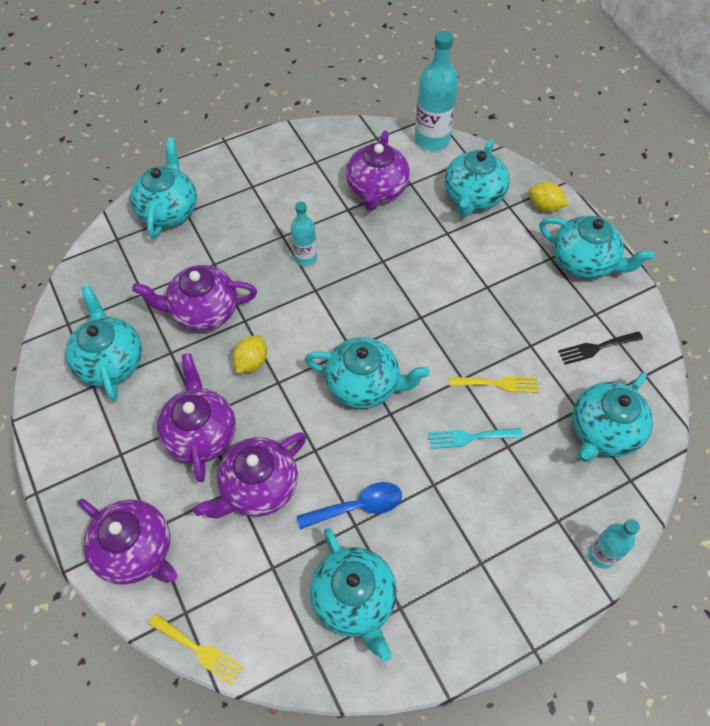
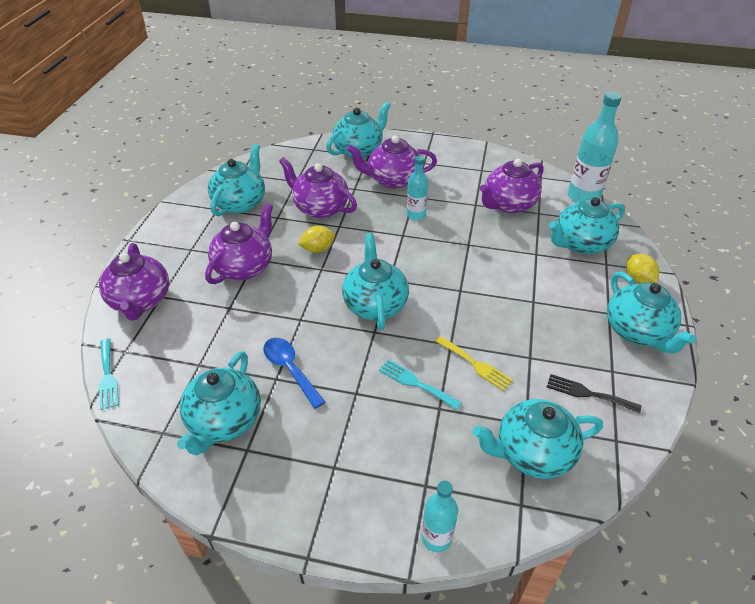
camera: 40 degrees right, 15 degrees down
(199, 650) = (107, 376): yellow fork -> turquoise fork
(258, 487) = (243, 316): purple teapot -> purple teapot (392, 180)
(358, 506) = (290, 369): blue spoon -> blue spoon turned 150 degrees counterclockwise
(364, 385) = (375, 304): turquoise teapot -> turquoise teapot turned 150 degrees counterclockwise

